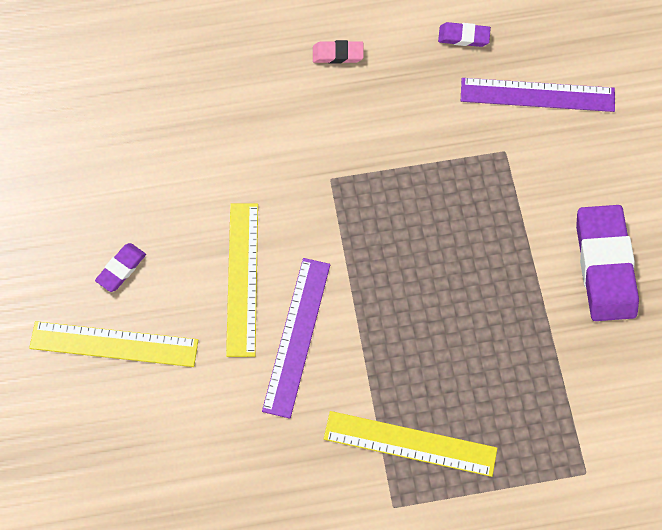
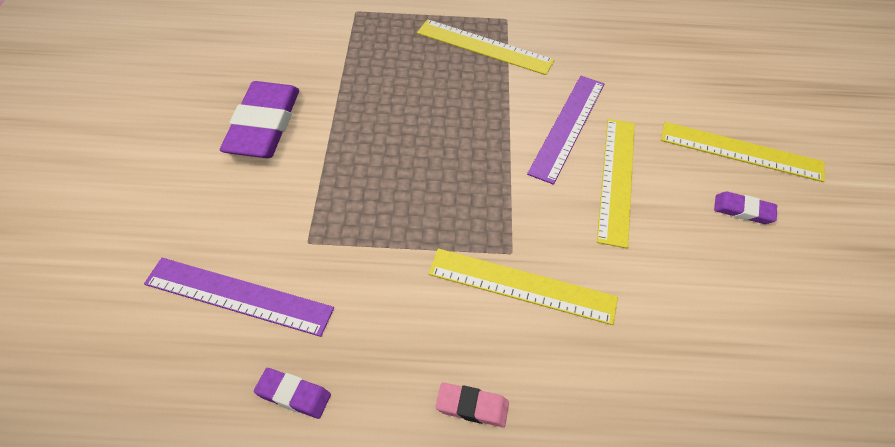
camera: 170 degrees left, 15 degrees down
(121, 269) = (743, 210): purple eraser -> purple eraser turned 60 degrees clockwise
(317, 150) = (522, 286): none -> yellow ruler

